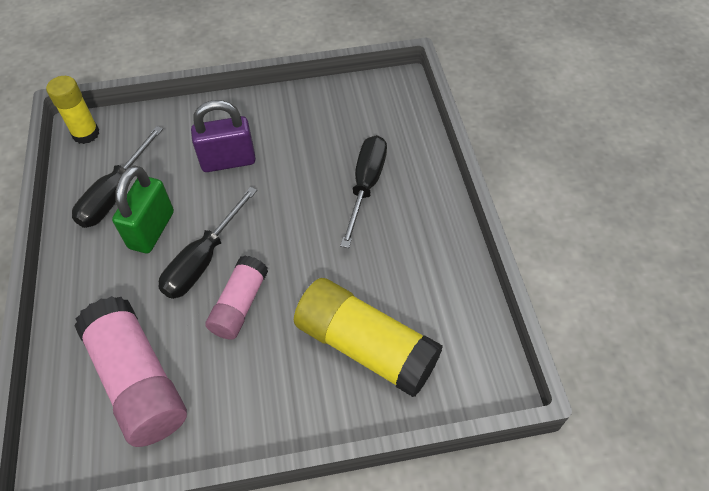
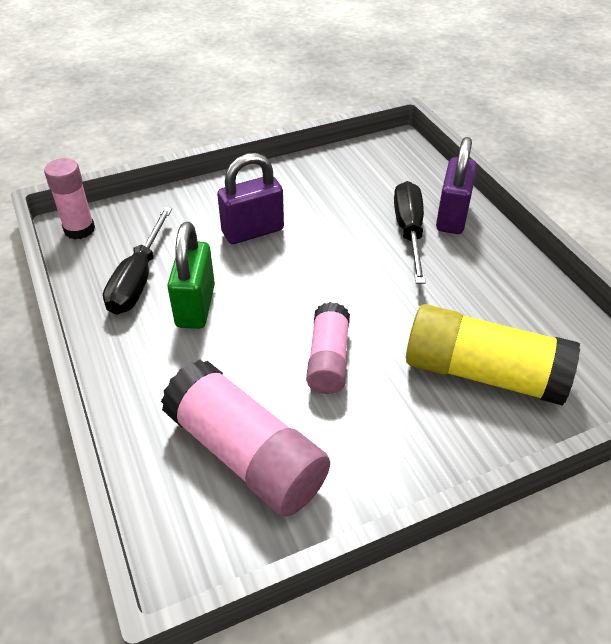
camera: 15 degrees left, 10 degrees down
(86, 134) = (79, 229): yellow glue stick -> pink glue stick
(203, 260) = (267, 324): black screwdriver -> none
(412, 176) = (452, 217): none -> purple padlock

